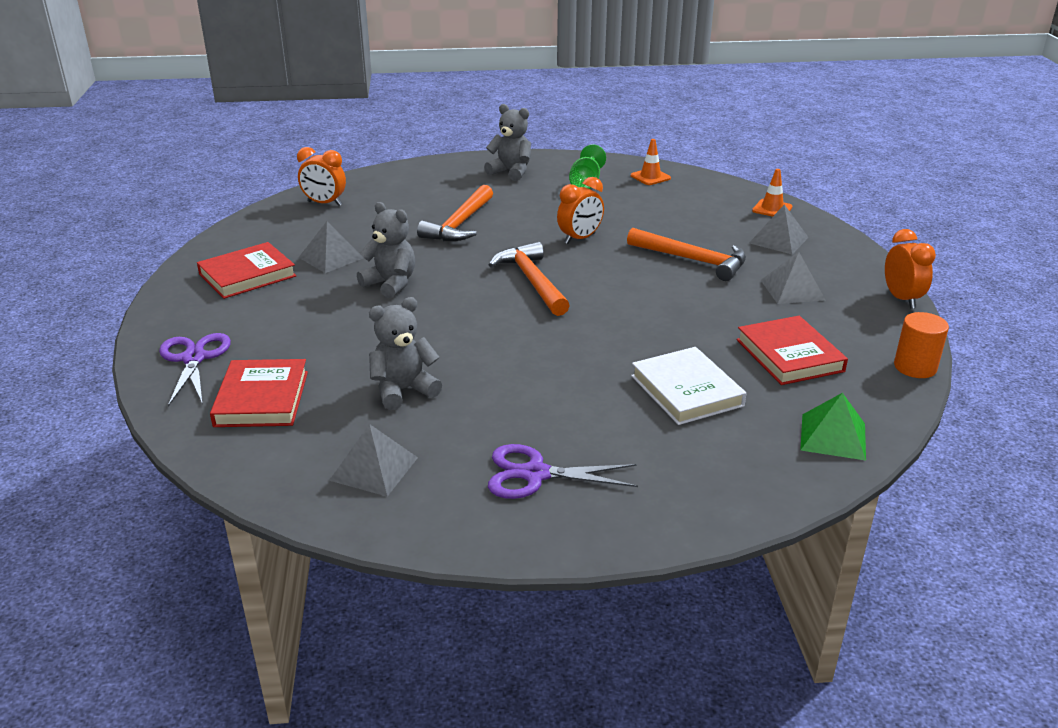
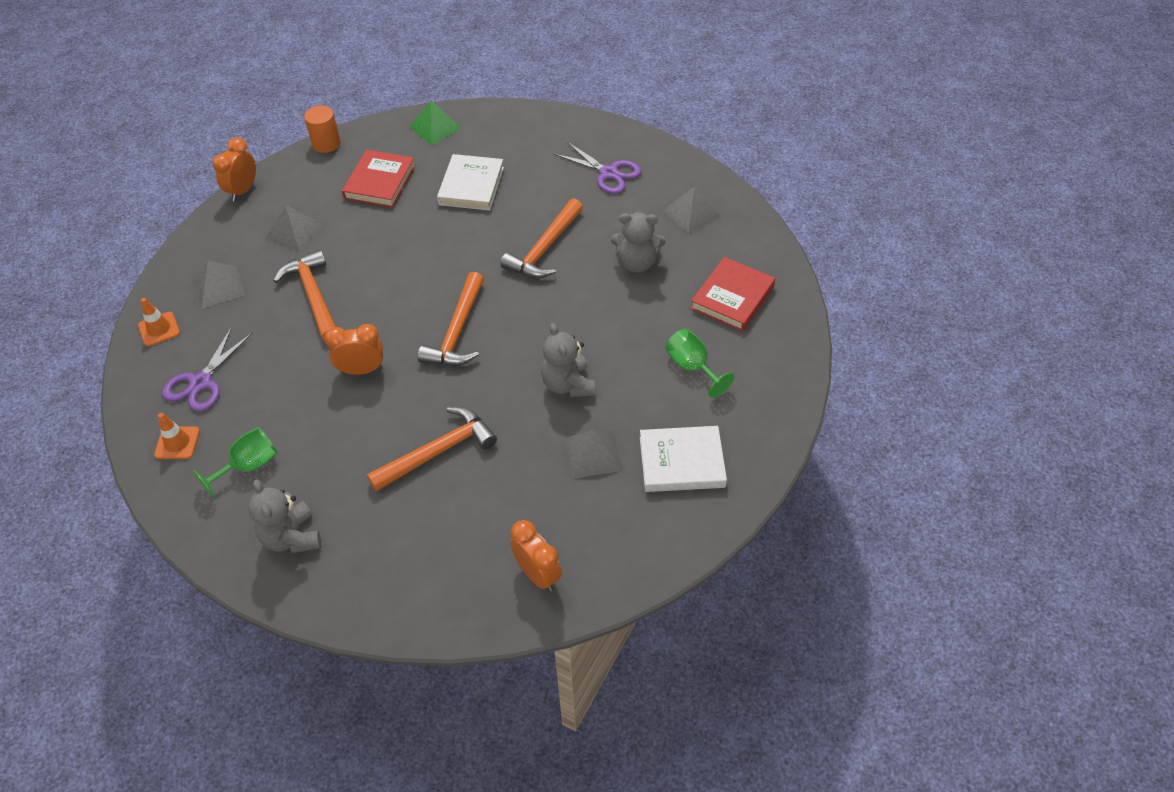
camera: 145 degrees left, 20 degrees up
(194, 358) = (766, 362): purple scissors -> purple scissors (201, 382)
(247, 275) = (681, 462): red book -> white book
(275, 331) = (692, 367): none -> green goblet
(524, 365) = (545, 249): none -> orange hammer

